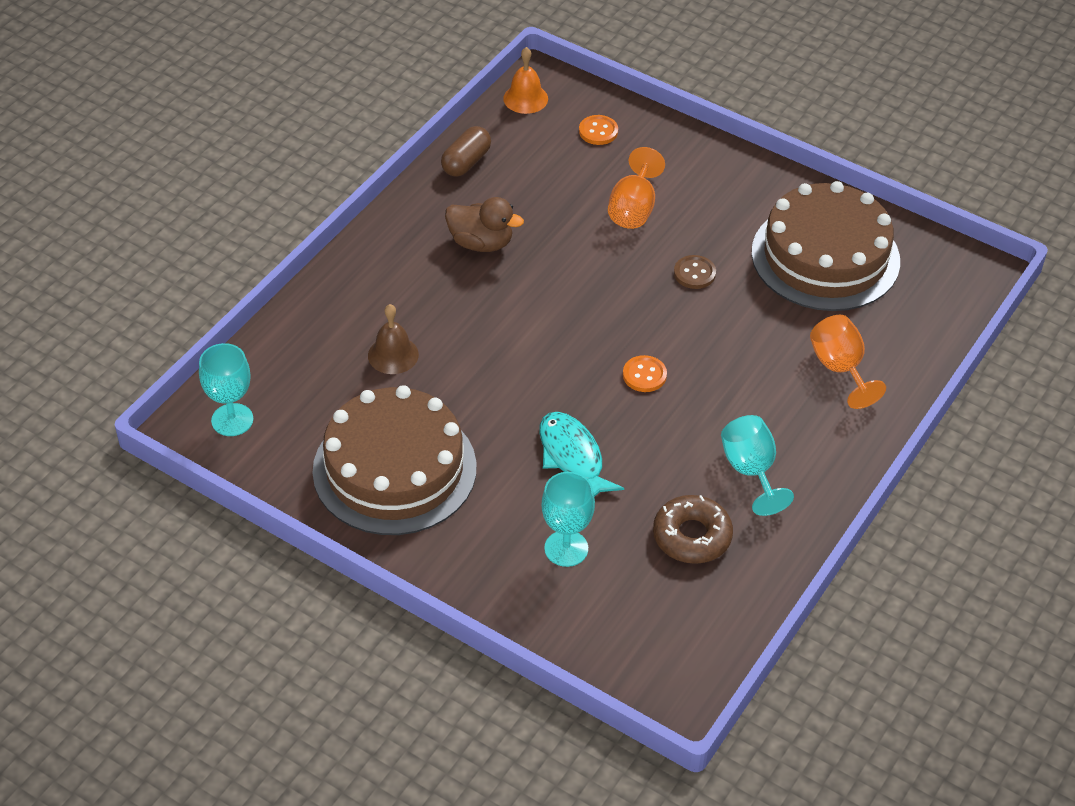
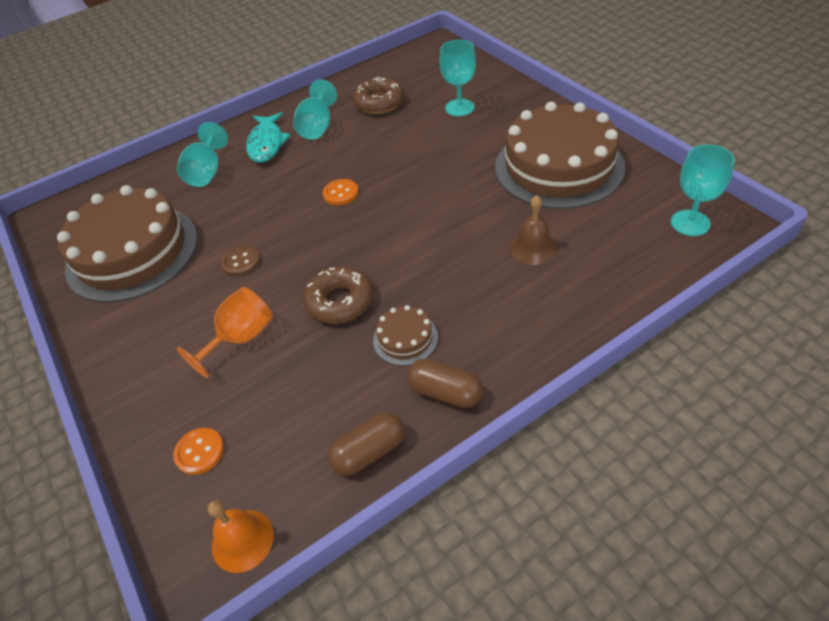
camera: 150 degrees left, 0 degrees up
(425, 212) = (445, 392): none -> brown capsule
(481, 243) = (405, 338): brown duck -> brown cake
(562, 259) = (340, 301): none -> brown donut
(572, 457) = (426, 153): turquoise fish -> turquoise fish (267, 144)
(840, 368) = (207, 172): orange goblet -> turquoise goblet

